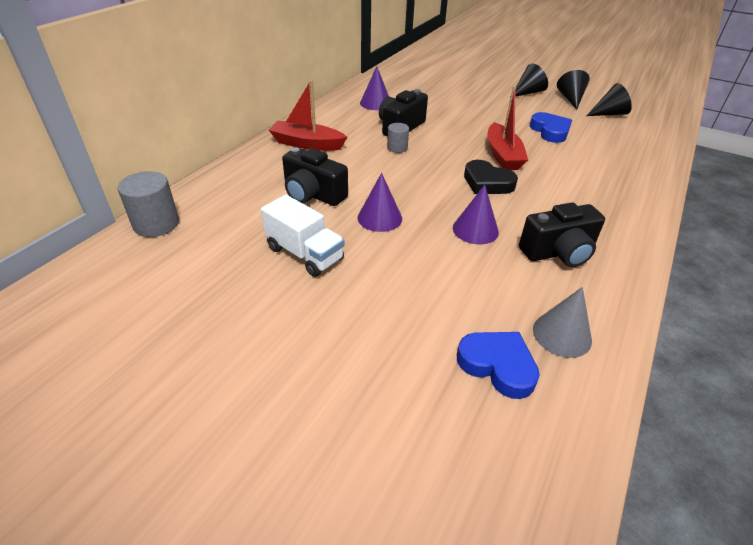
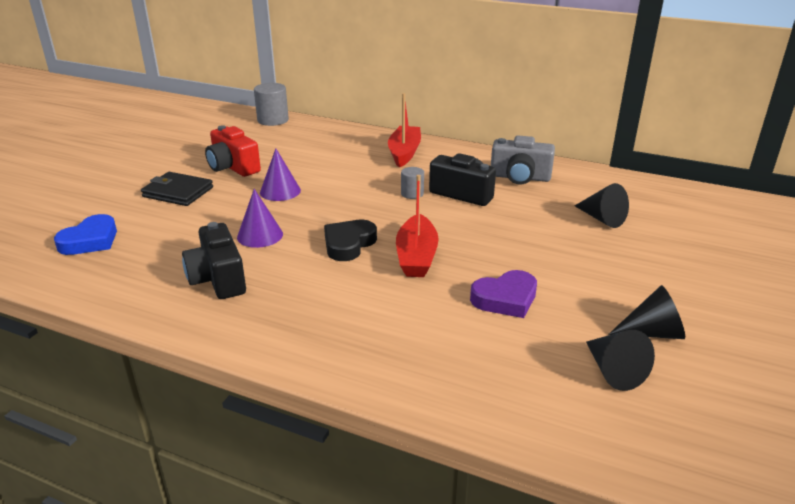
camera: 85 degrees right, 10 degrees down
(304, 254) = (233, 167): white truck -> red camera
(313, 194) = (315, 163): black camera -> none
(368, 297) = (178, 192): none -> black wallet
(375, 103) = (520, 177): purple cone -> grey camera
(503, 155) = (416, 256): red boat -> red boat turned 75 degrees counterclockwise
(528, 92) = (645, 289): black cone -> black cone (602, 219)
(550, 131) = (505, 299): blue heart -> purple heart
(562, 334) = (109, 270): grey cone -> none

